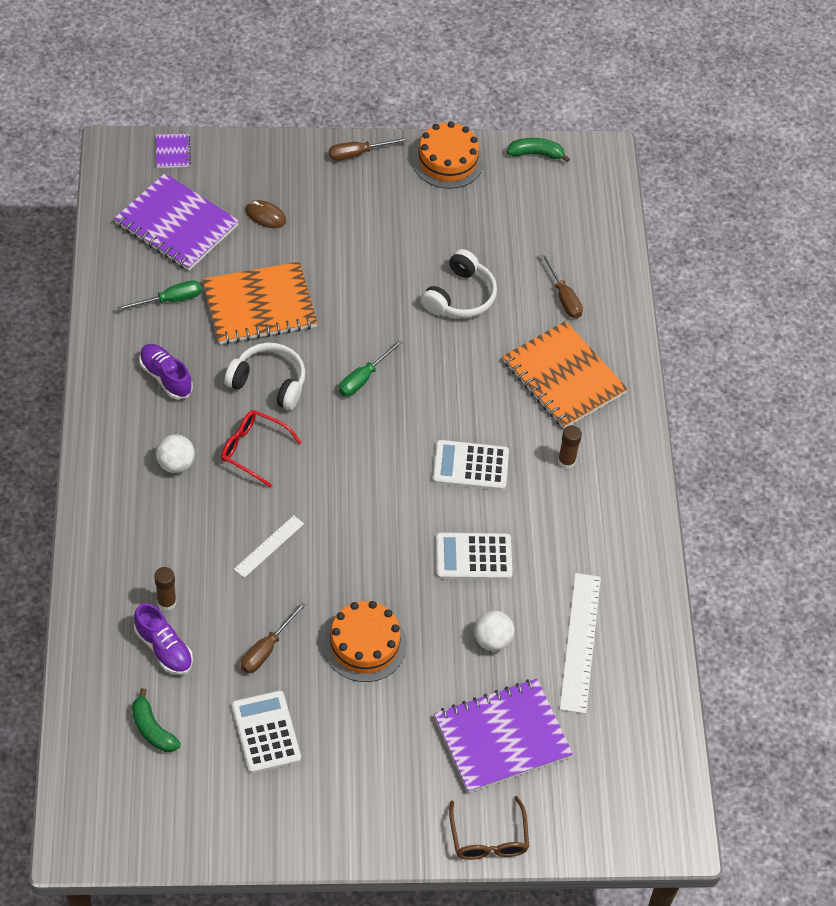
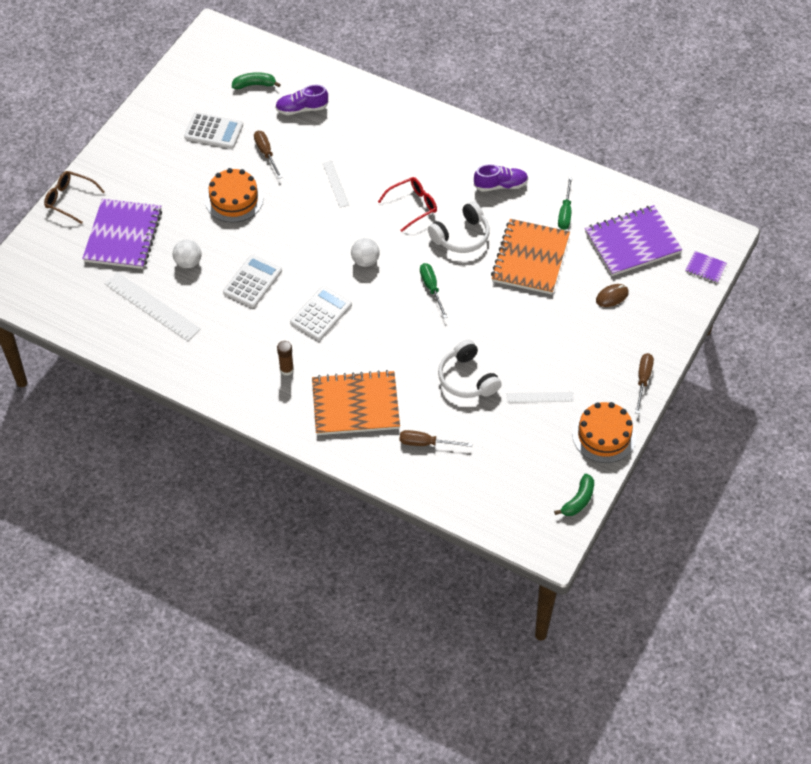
camera: 125 degrees right, 0 degrees up
(166, 602) = (331, 122): brown glue stick -> none
(176, 464) = (428, 164): white ball -> white ball (365, 261)
(439, 227) = (540, 397): none -> white ruler

